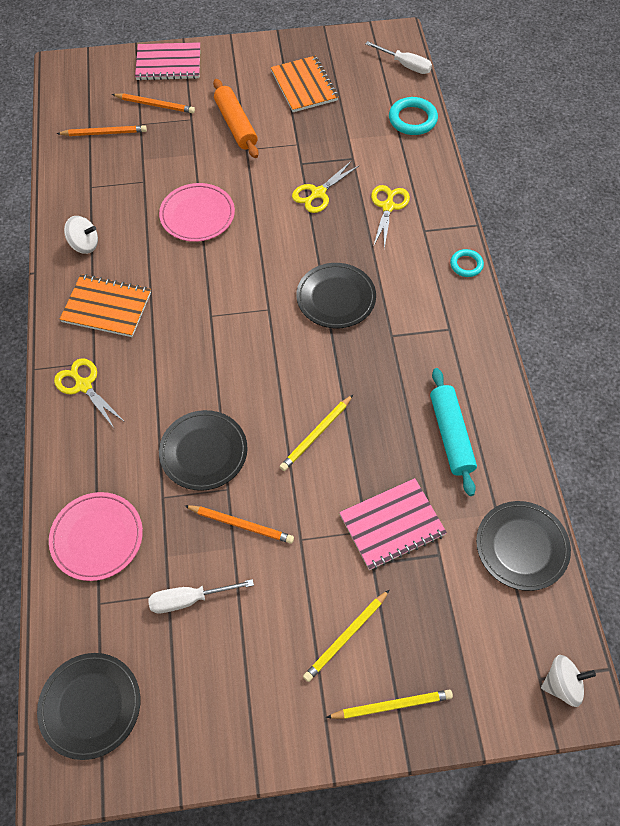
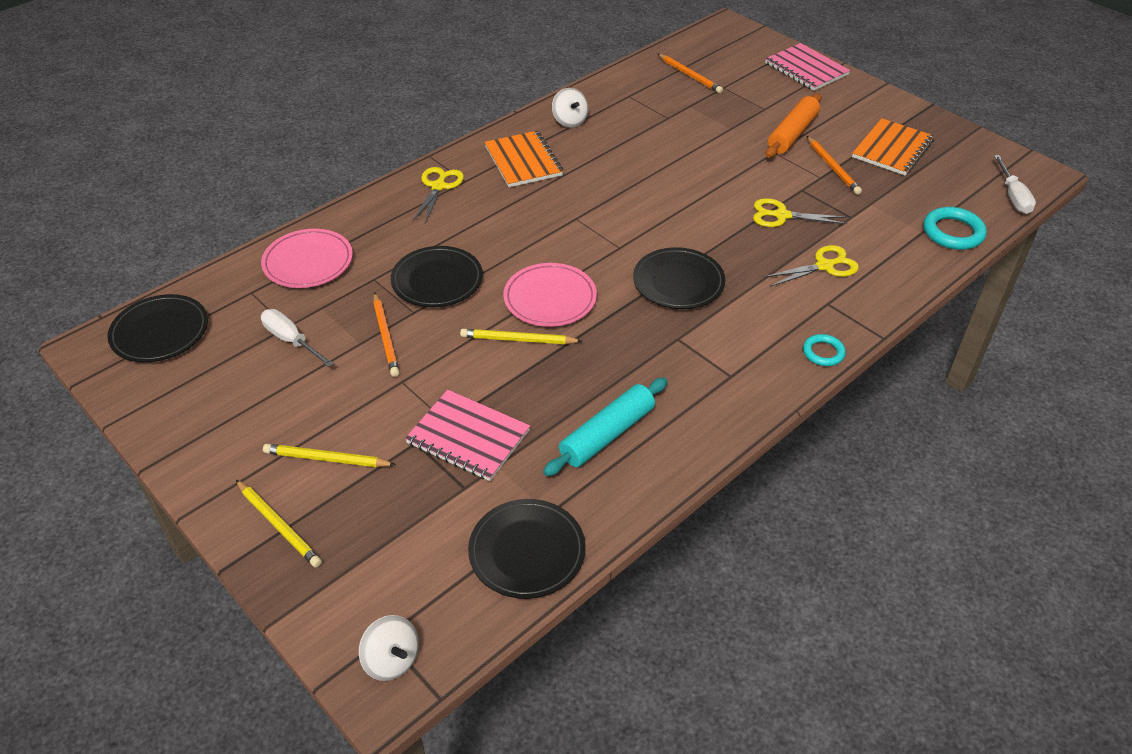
camera: 55 degrees right, 15 degrees down
(155, 105) = (753, 84): orange pencil -> orange pencil (832, 167)
(197, 215) = (669, 161): pink plate -> pink plate (550, 298)

